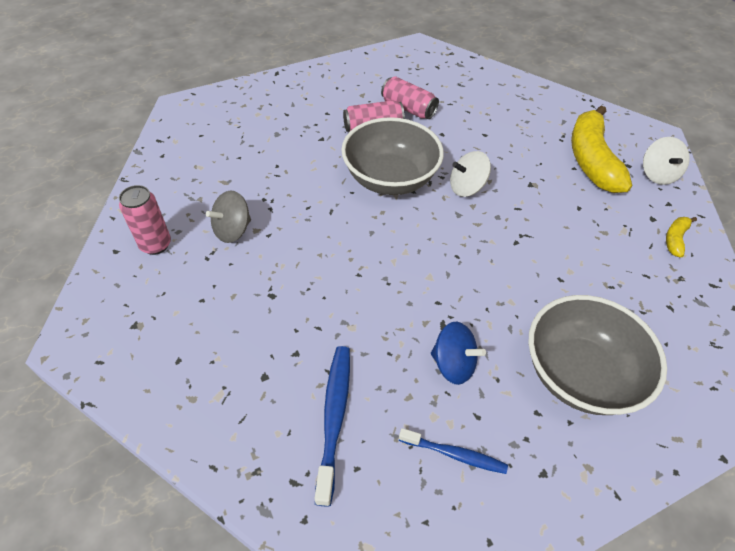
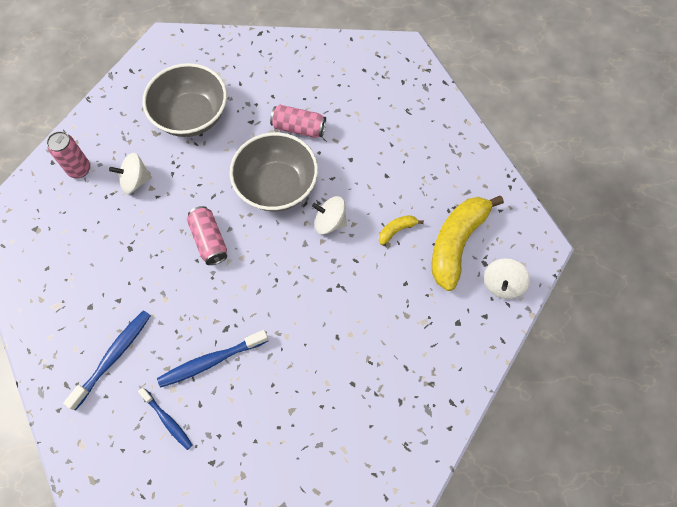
camera: 30 degrees right, 15 degrees up
(233, 230) = (135, 181): grey spinning top -> white spinning top
(408, 108) = (342, 119): pink can -> pink can (209, 240)
(453, 364) = (211, 361): blue spinning top -> blue toothbrush
(579, 374) = (289, 413): grey bowl -> grey bowl (191, 116)
(675, 239) = (458, 349): yellow banana -> yellow banana (397, 230)

